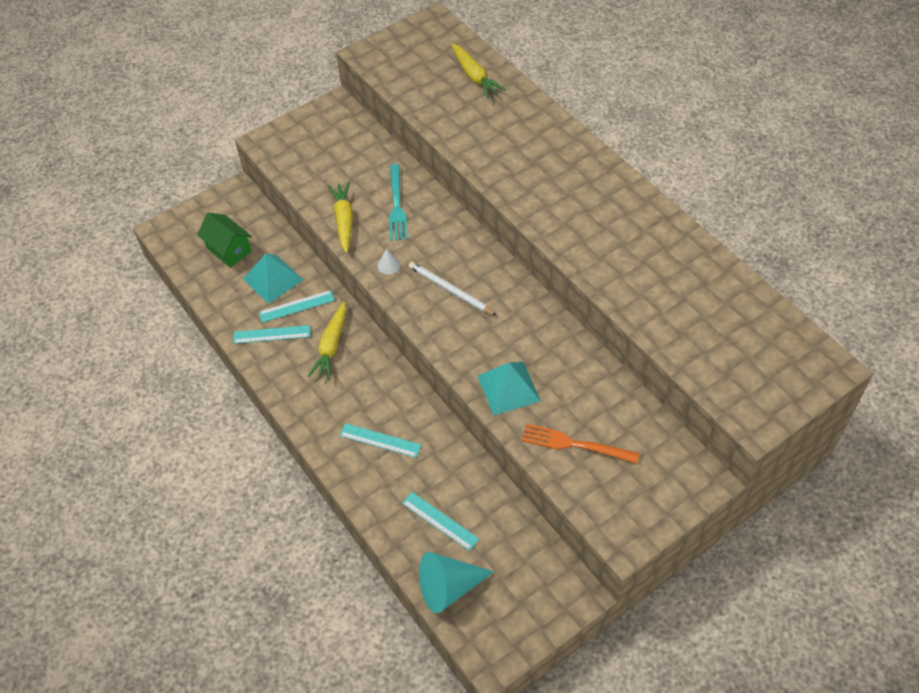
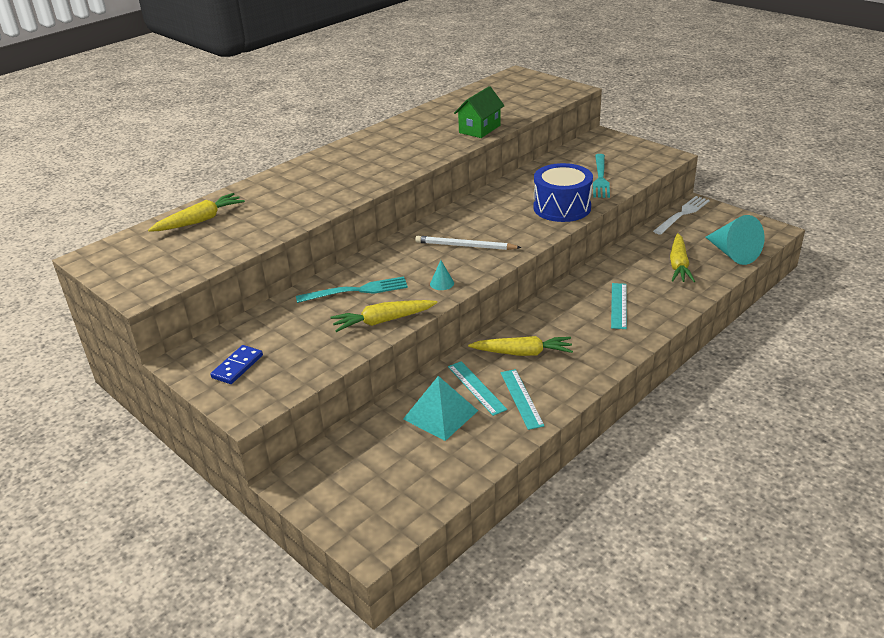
camera: 100 degrees left, 20 degrees down
(229, 250) = (399, 464): green house -> green house (479, 129)
(316, 135) = (237, 366): none -> blue domino
(388, 265) = (442, 283): white cone -> turquoise cone
(440, 521) = (678, 265): turquoise ruler -> yellow carrot
(450, 290) = (465, 246): white pencil -> white pencil turned 75 degrees clockwise
(508, 388) = (562, 207): turquoise pyramid -> blue drum
(556, 566) = (682, 214): none -> white fork
(575, 444) = (600, 178): orange fork -> turquoise fork

